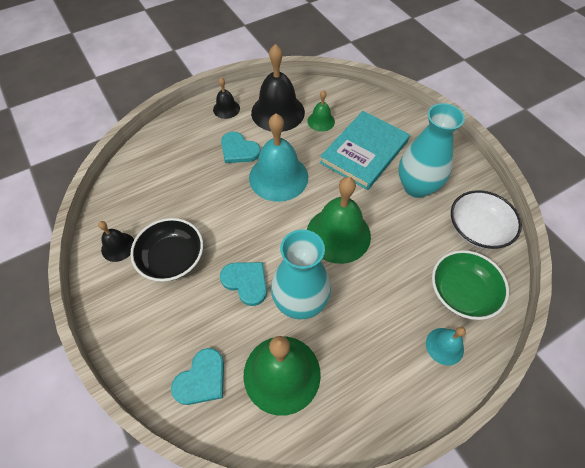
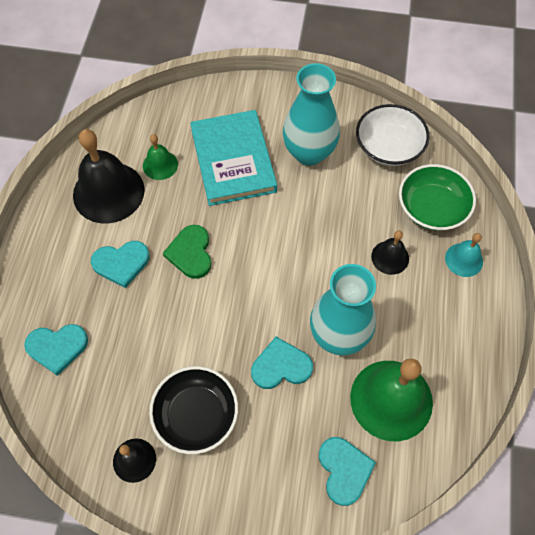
camera: 50 degrees left, 5 degrees up
(160, 159) = (57, 347): none -> turquoise heart
(226, 109) = (53, 235): black bell -> black bell (390, 257)
(278, 177) = (191, 253): turquoise bell -> green heart
(338, 234) = (300, 253): green bell -> none

